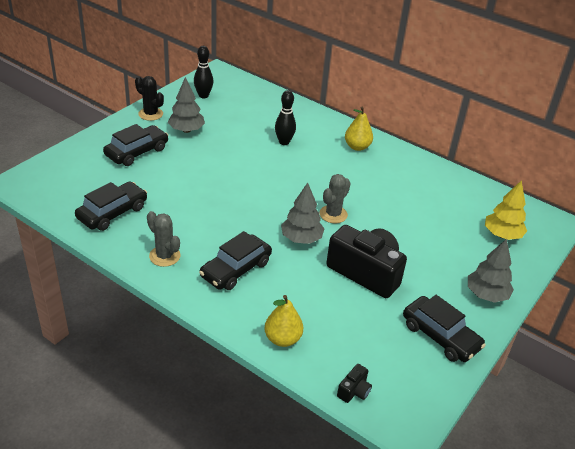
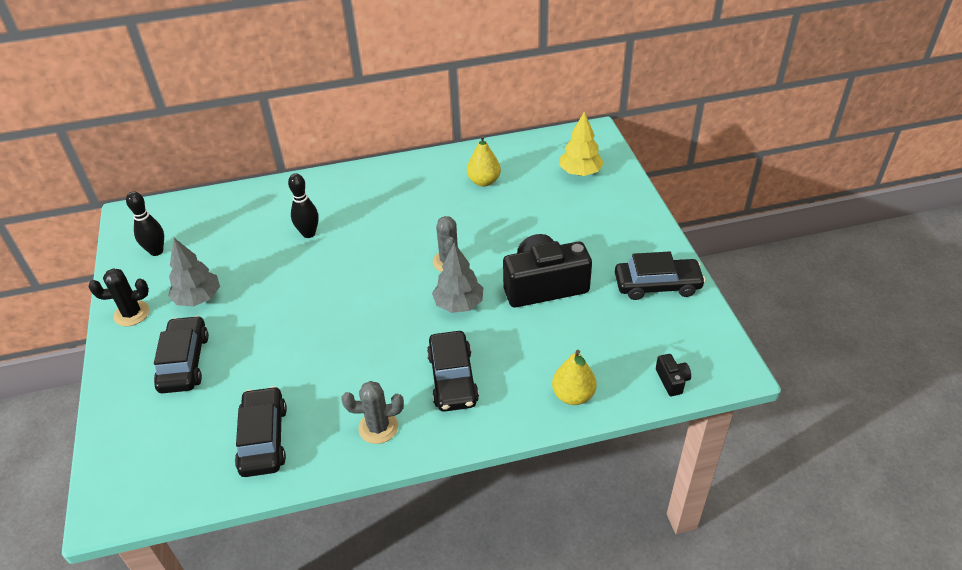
camera: 45 degrees left, 5 degrees up
(357, 147) = (375, 187): yellow pear -> yellow pear (484, 181)
(486, 295) = (637, 227): grey tree -> none

